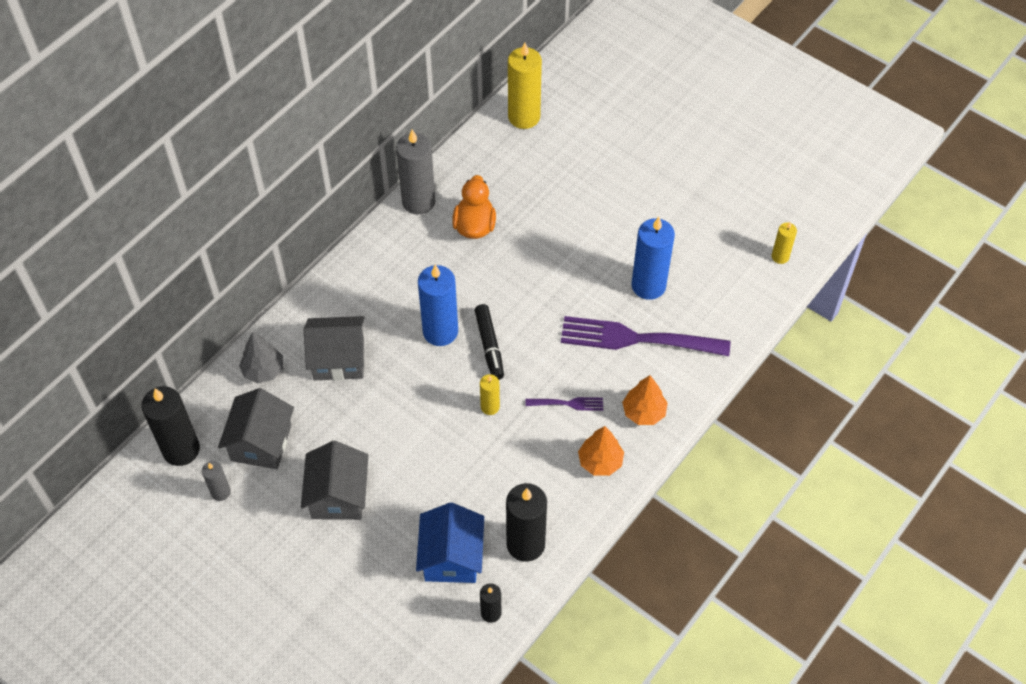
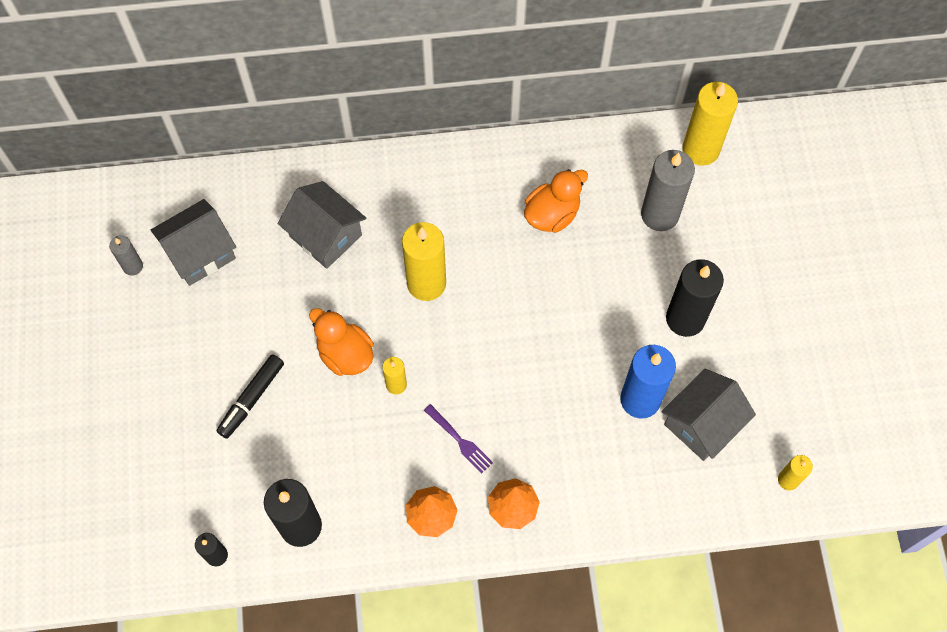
camera: 45 degrees right, 10 degrees up
(181, 450) = (141, 205): black candle -> black candle (685, 318)
(263, 370) = (262, 194): grey tree -> none
(338, 495) = (209, 349): grey house -> grey house (702, 424)
(418, 201) = (529, 152): grey candle -> grey candle (660, 214)
(435, 418) = (345, 354): none -> orange duck
(440, 331) = (426, 283): blue candle -> yellow candle
(451, 557) = (236, 481): blue house -> none
(489, 345) = (452, 331): black marker -> black marker (252, 398)
(638, 339) = (579, 439): purple fork -> none

